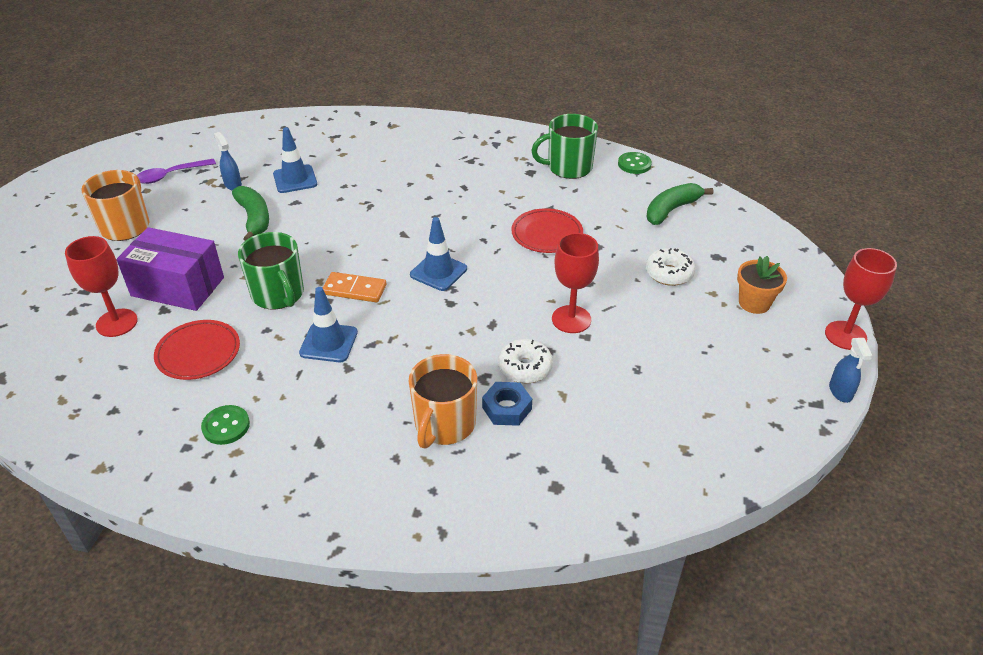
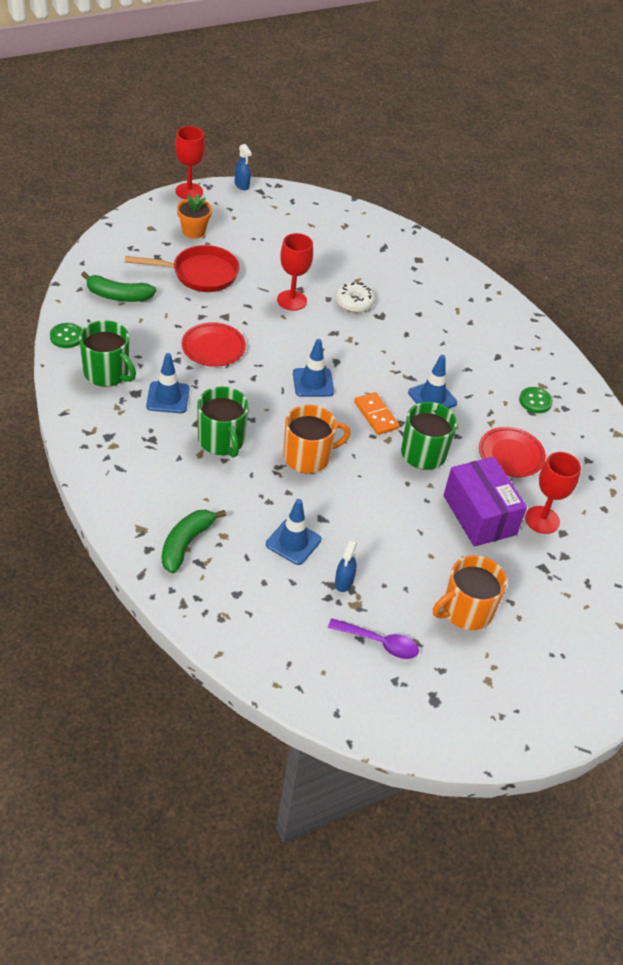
camera: 135 degrees left, 5 degrees up
(254, 219) = (368, 529): green banana -> green banana (186, 544)
(430, 190) = (221, 440): none -> green mug
(444, 424) = (429, 315): orange mug -> orange mug (308, 457)
(507, 408) = (391, 297): blue nut -> none
(508, 185) = (168, 397): none -> blue traffic cone
(669, 273) = (199, 274): white donut -> red pan
(840, 392) = (242, 185): blue spray bottle -> blue spray bottle turned 105 degrees clockwise

